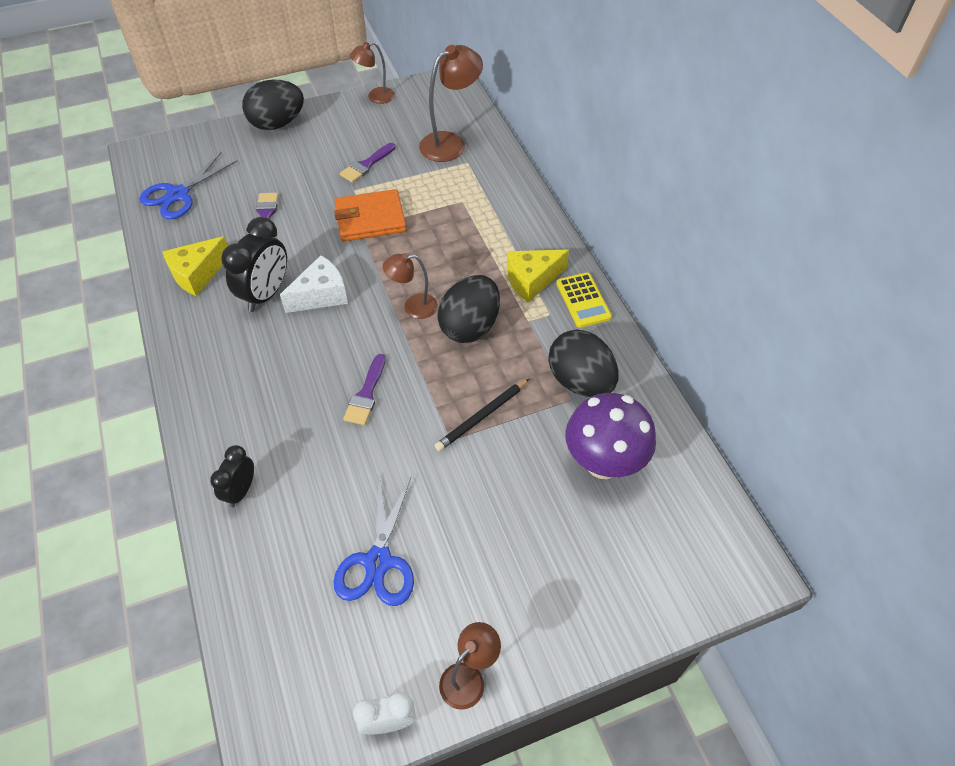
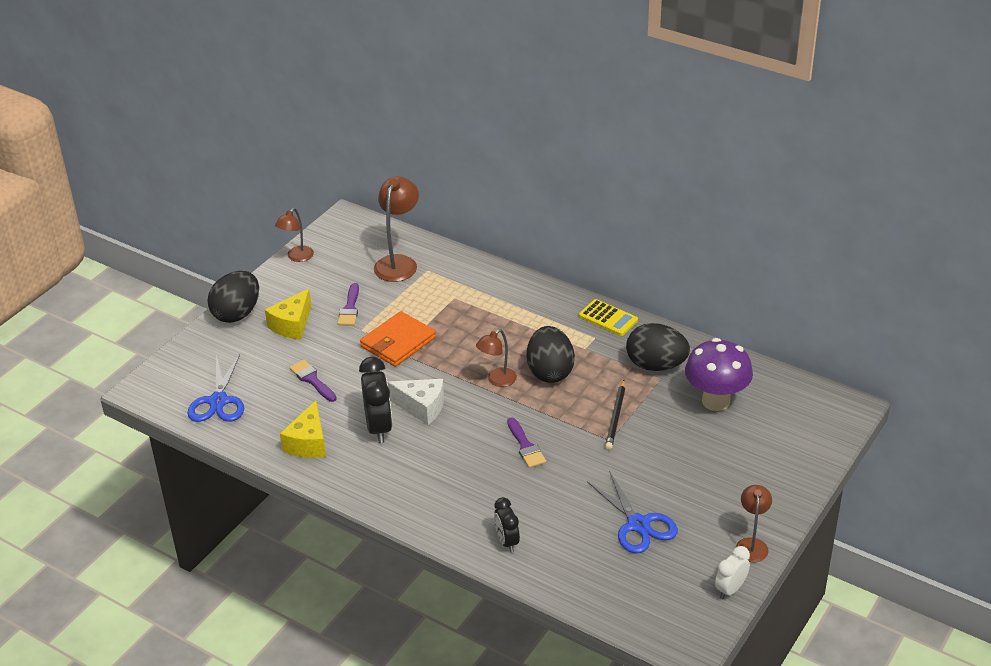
camera: 35 degrees left, 15 degrees down
(321, 295) = (422, 407): white cheese -> white cheese turned 90 degrees clockwise
(531, 280) = (561, 323): yellow cheese -> yellow cheese (292, 325)

